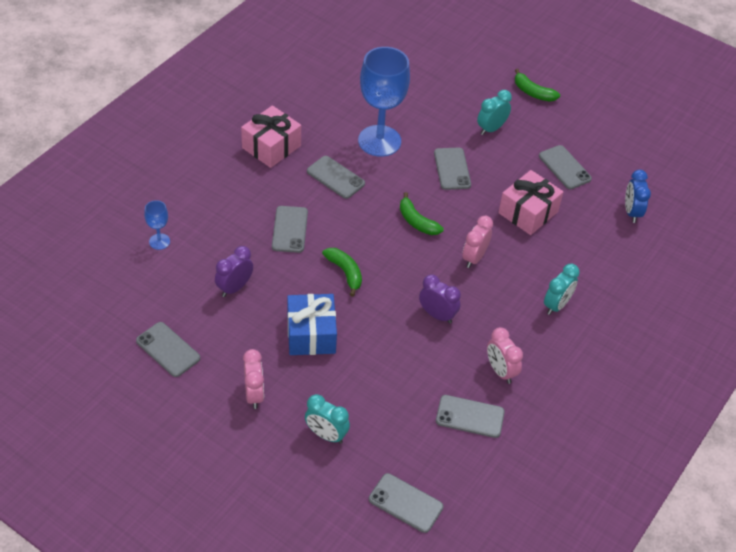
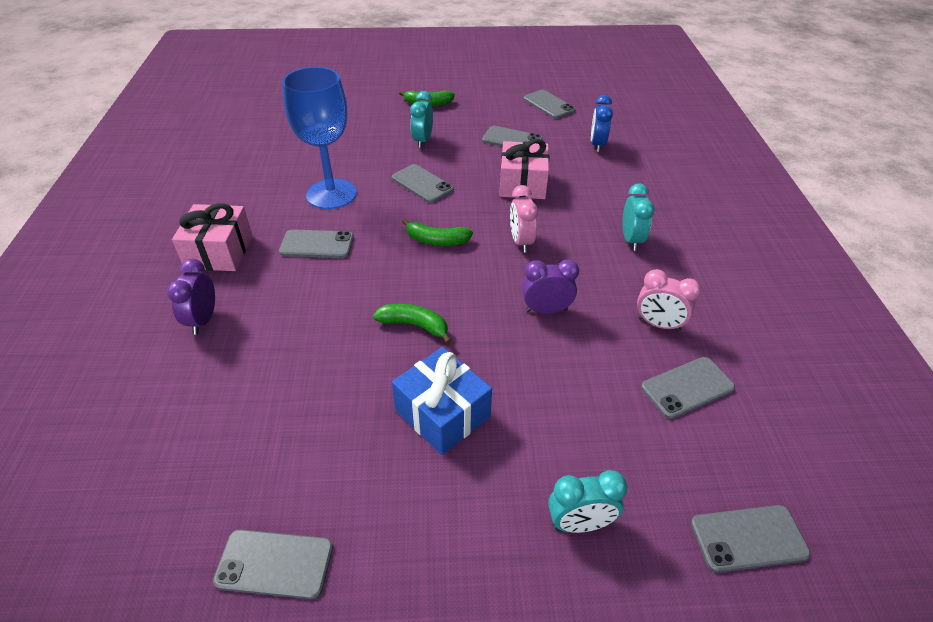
camera: 35 degrees left, 5 degrees down
(159, 241) = (151, 425): blue goblet -> none
(234, 287) = (301, 419): purple clock -> purple clock (203, 320)
(254, 394) = (446, 539): pink clock -> none
(290, 229) = (312, 318): grey phone -> grey phone (549, 105)
(631, 212) = (597, 145): blue clock -> blue clock turned 45 degrees clockwise

